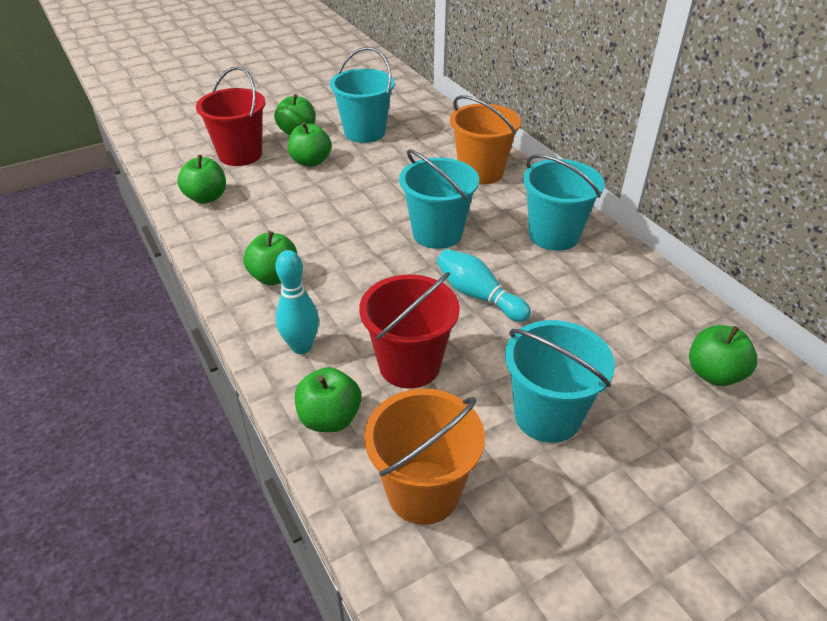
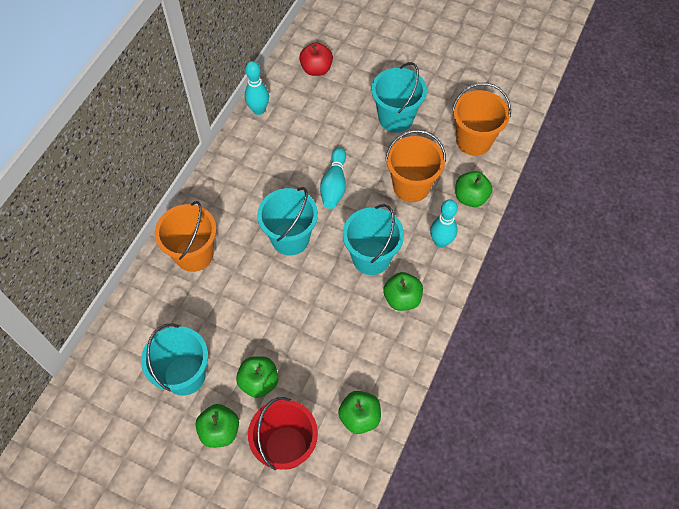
camera: 125 degrees left, 20 degrees up
(409, 365) = (411, 186): red bucket -> orange bucket
(554, 235) = (245, 176): turquoise bucket -> turquoise bucket (371, 257)
(659, 284) = (258, 110): none -> turquoise bowling pin
(714, 374) = (316, 69): green apple -> red apple

